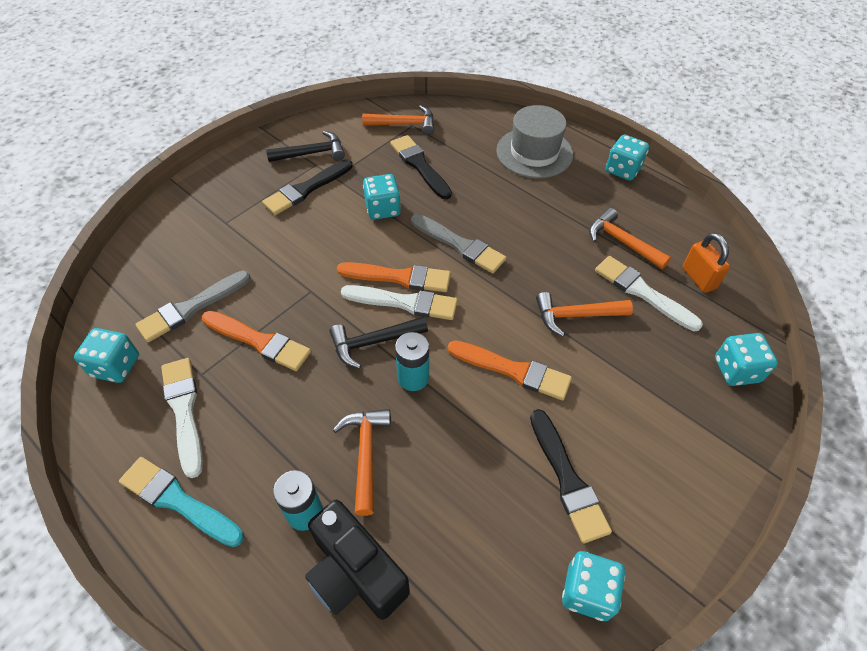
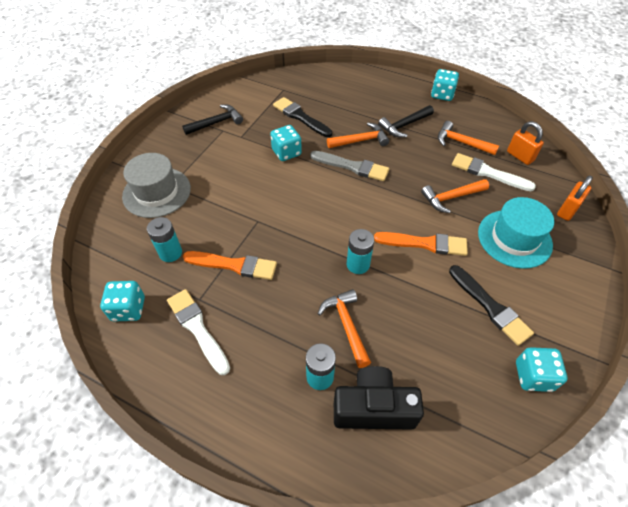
camera: 15 degrees left, 0 degrees up
(178, 501) = (221, 394): turquoise brush -> none
(191, 308) = (170, 253): grey brush -> turquoise battery
(306, 189) = (223, 149): black brush -> none
(355, 573) = (373, 408): black camera -> black camera turned 150 degrees clockwise
(373, 342) = (319, 247): black hammer -> black hammer (404, 125)
(399, 277) = (319, 198): orange brush -> none
(404, 124) = (277, 90): orange hammer -> orange hammer (360, 140)
(404, 303) = (330, 214): white brush -> none
(534, 152) = (378, 93): grey hat -> grey hat (157, 192)
(641, 392) = (514, 238): none -> turquoise hat
(736, 370) = (567, 210): turquoise dice -> orange padlock

